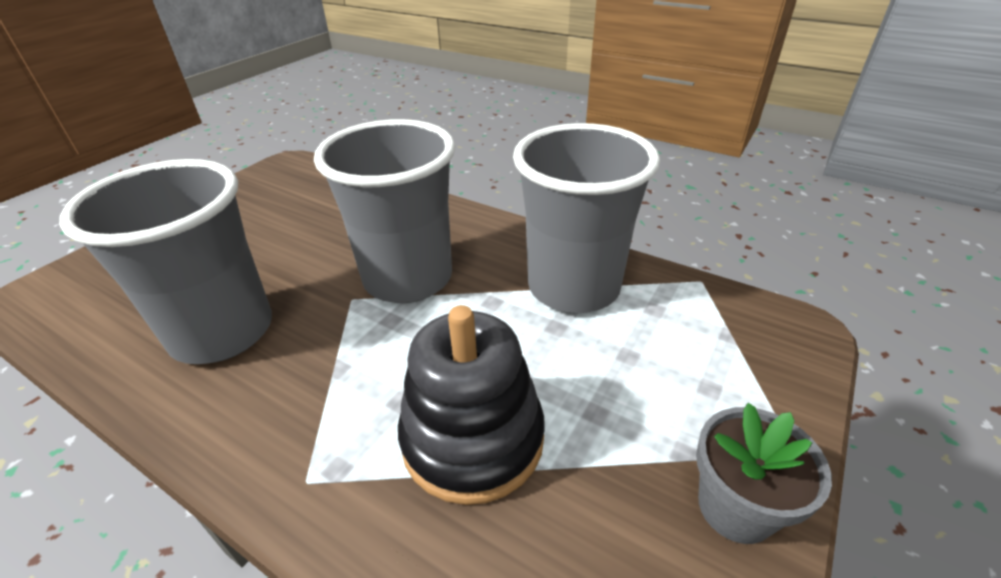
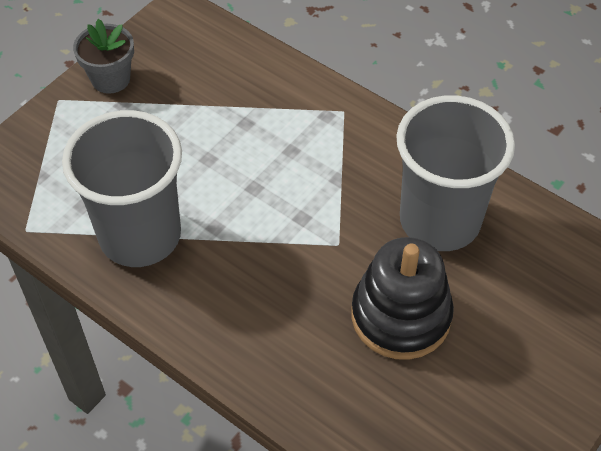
camera: 175 degrees left, 15 degrees up
(408, 278) = (288, 263): grey cup -> none
(473, 439) = (245, 124): black stacking toy -> black stacking toy (401, 316)

